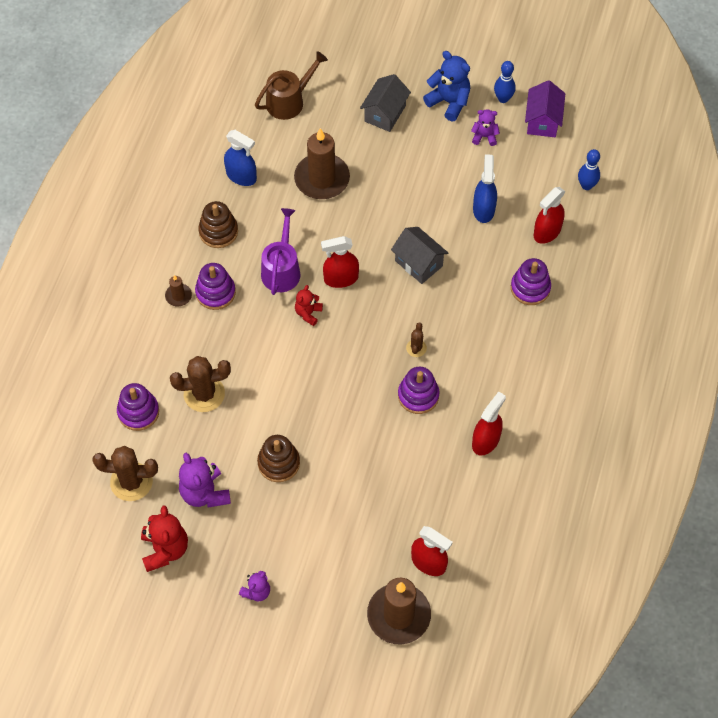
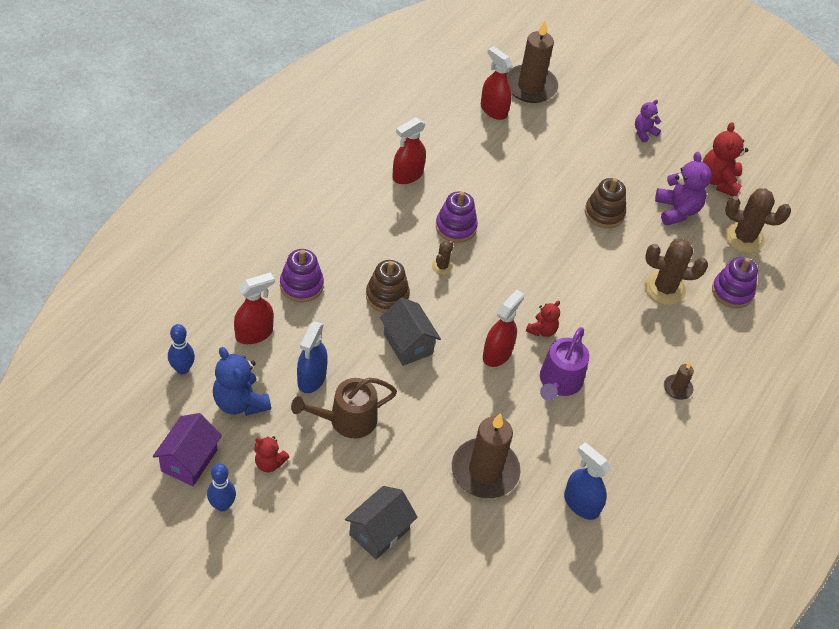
camera: 170 degrees left, 10 degrees down
(215, 292) = (636, 380): purple stacking toy -> none
(218, 231) = (621, 445): brown stacking toy -> brown stacking toy (387, 296)
(289, 101) = (497, 588): brown watering can -> brown watering can (347, 420)
(341, 278) = (497, 353): red spray bottle -> red spray bottle turned 60 degrees counterclockwise
(449, 102) = (292, 522): blue teddy bear -> blue teddy bear (240, 402)
(484, 136) = (269, 463): purple teddy bear -> red teddy bear

